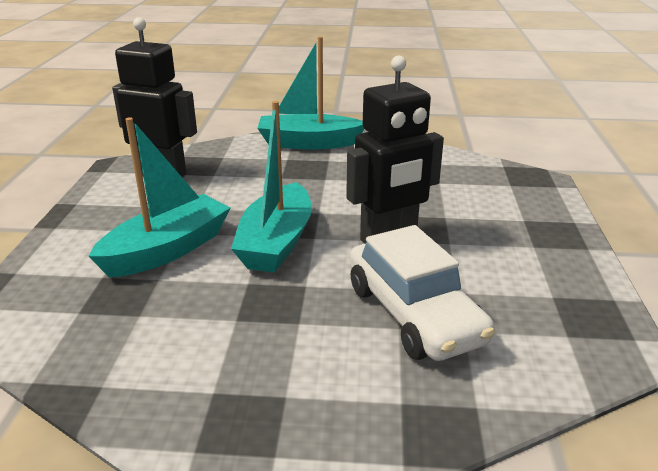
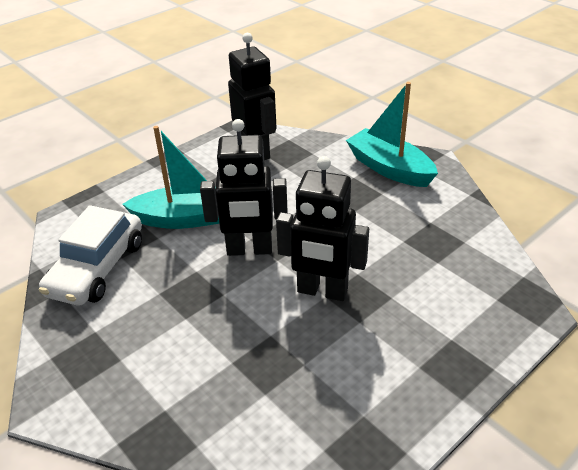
camera: 45 degrees right, 10 degrees up
(276, 242) = (249, 250): turquoise boat -> black robot
(414, 314) = (253, 360): white car -> white car (97, 268)

